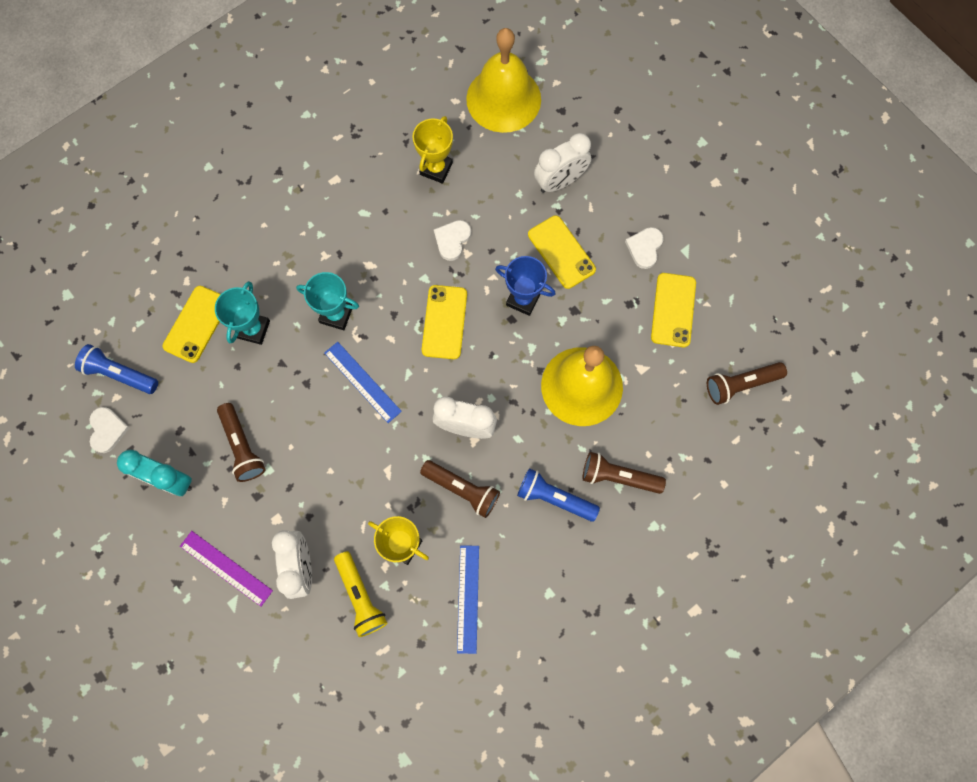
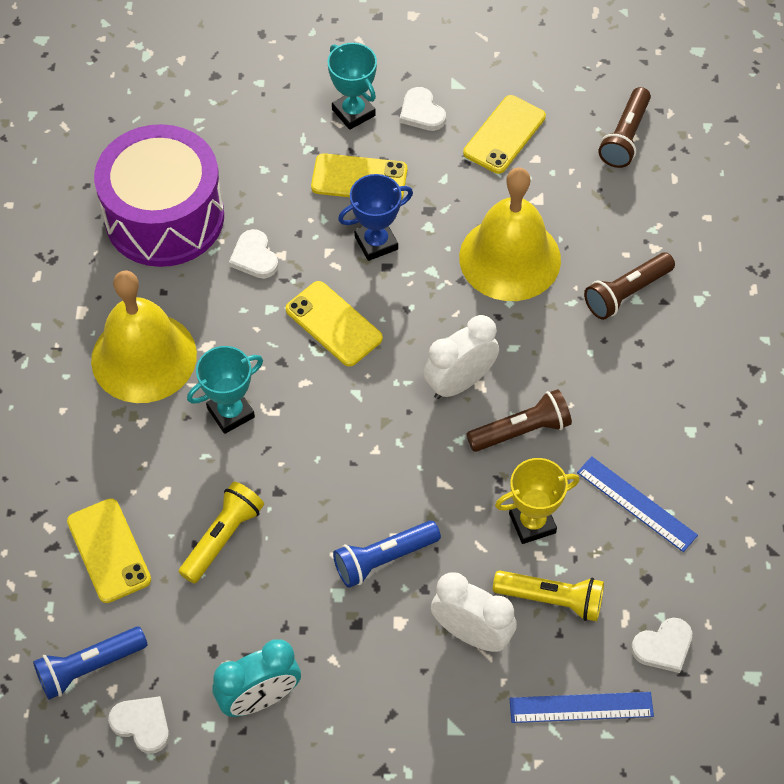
camera: 50 degrees left, 15 degrees down
(226, 568) = (409, 708): purple ruler -> none
(242, 446) = (289, 600): brown flashlight -> none
(252, 377) = (222, 538): none -> yellow flashlight
(253, 329) = (169, 500): turquoise trophy -> turquoise trophy (353, 112)
(362, 381) = (326, 439): blue ruler -> blue ruler (581, 707)
(381, 689) = (663, 646): none -> white heart
(436, 169) = (164, 217): yellow trophy -> purple drum
(503, 99) = (151, 111): yellow bell -> yellow bell (144, 357)
(554, 498) = (600, 359): blue flashlight -> blue flashlight (384, 559)
(560, 182) = (287, 128): white clock -> none
(673, 310) = (504, 135): yellow phone -> yellow phone turned 75 degrees clockwise

